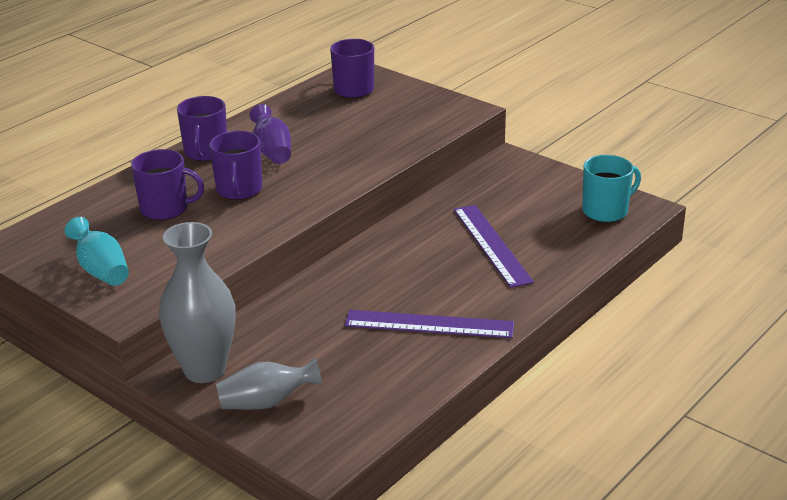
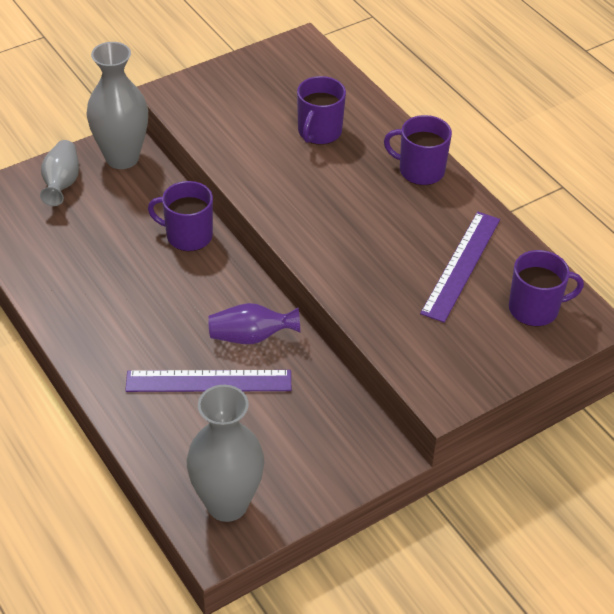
camera: 105 degrees right, 15 degrees up
(101, 270) = (236, 87): turquoise vase -> none
(239, 190) = (332, 181): purple mug -> purple mug (188, 236)
(272, 151) = (402, 216): purple vase -> purple vase (251, 337)
(429, 324) = (104, 299): purple ruler -> purple ruler (461, 265)
(606, 211) = (227, 504): turquoise mug -> grey vase

